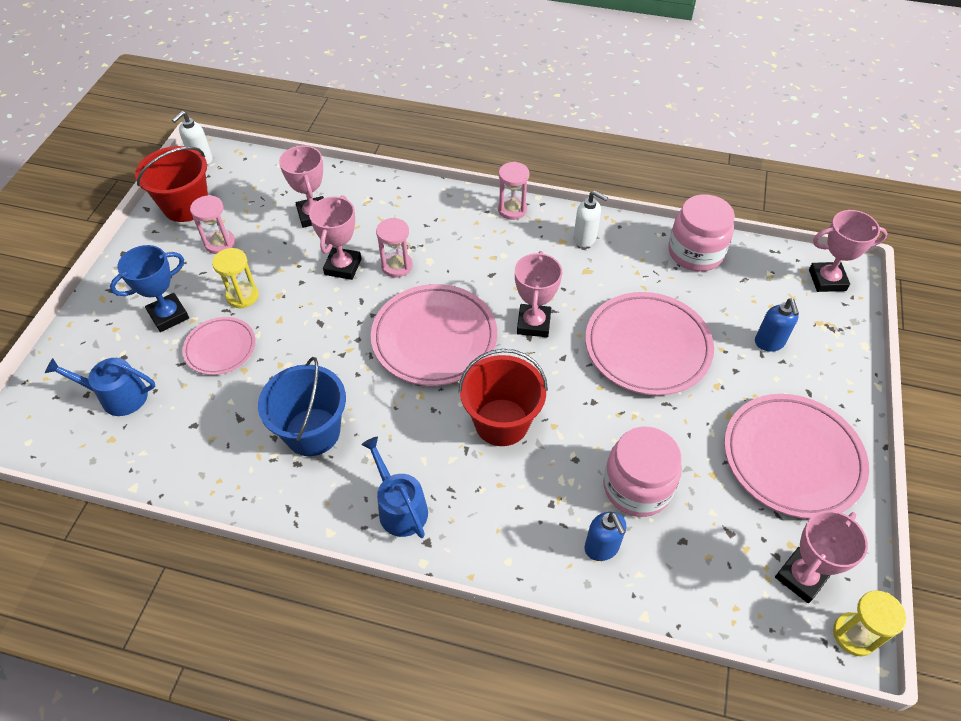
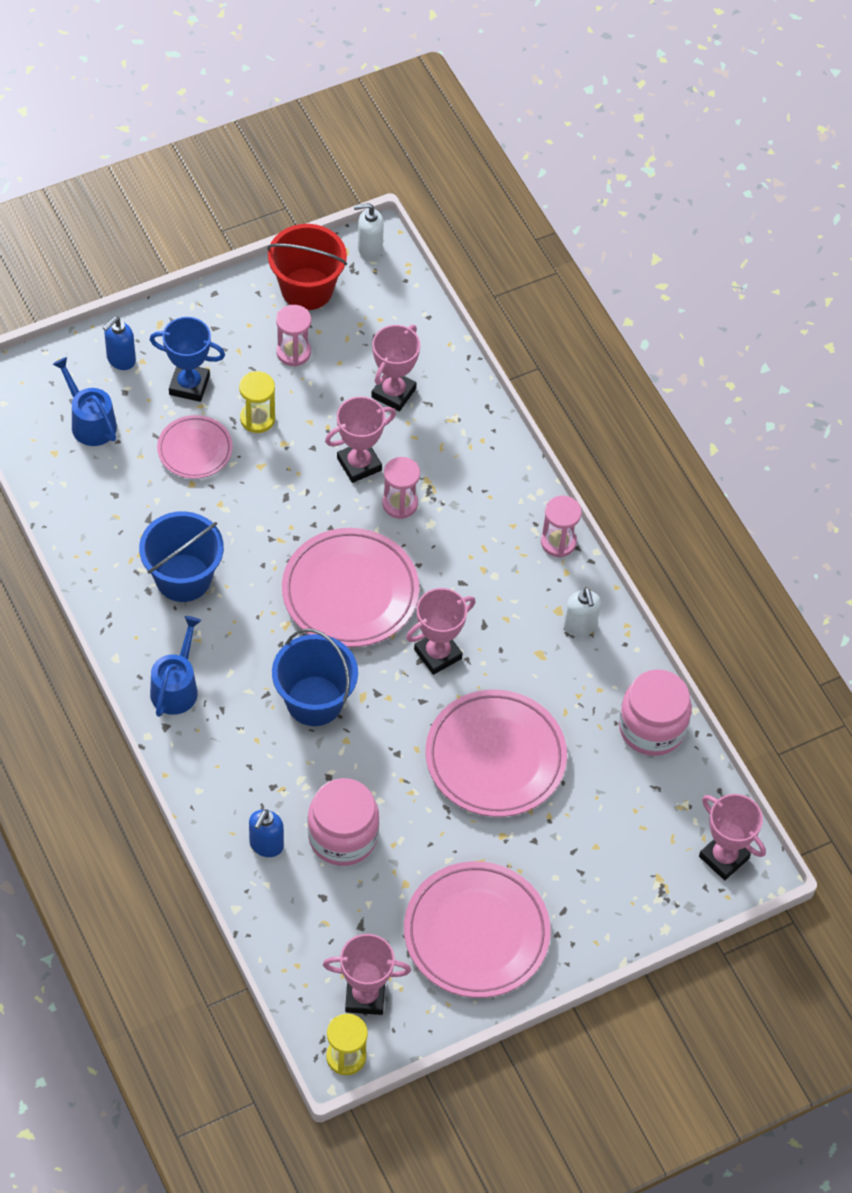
camera: 45 degrees right, 5 degrees up
(501, 422) = (314, 701): red bucket -> blue bucket
(769, 343) = (593, 850): blue soap dispenser -> blue soap dispenser (120, 360)

